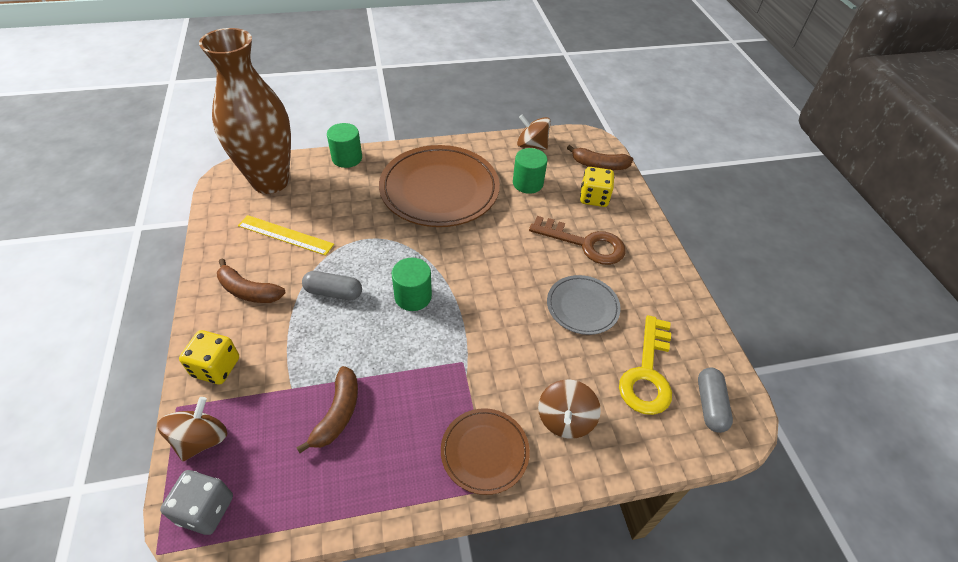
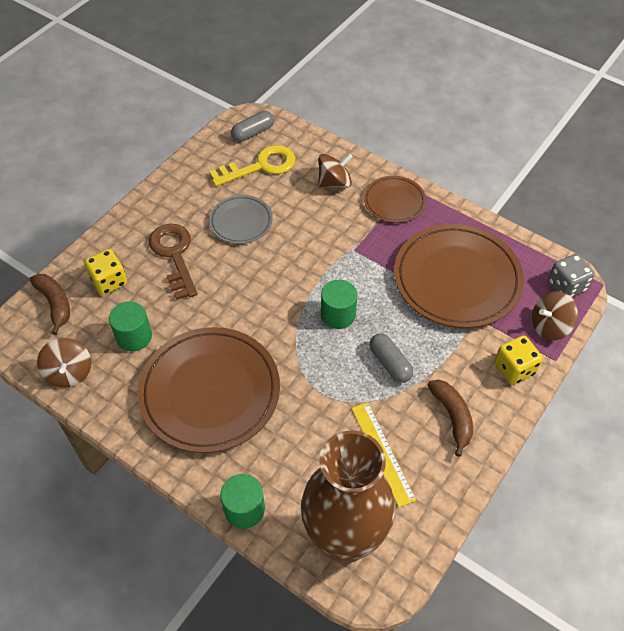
camera: 130 degrees left, 5 degrees up
(337, 413) = (457, 279): brown banana -> brown plate

